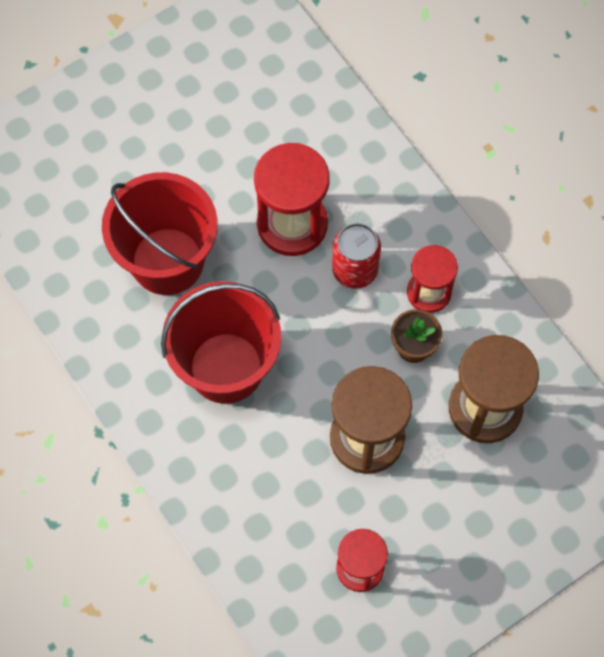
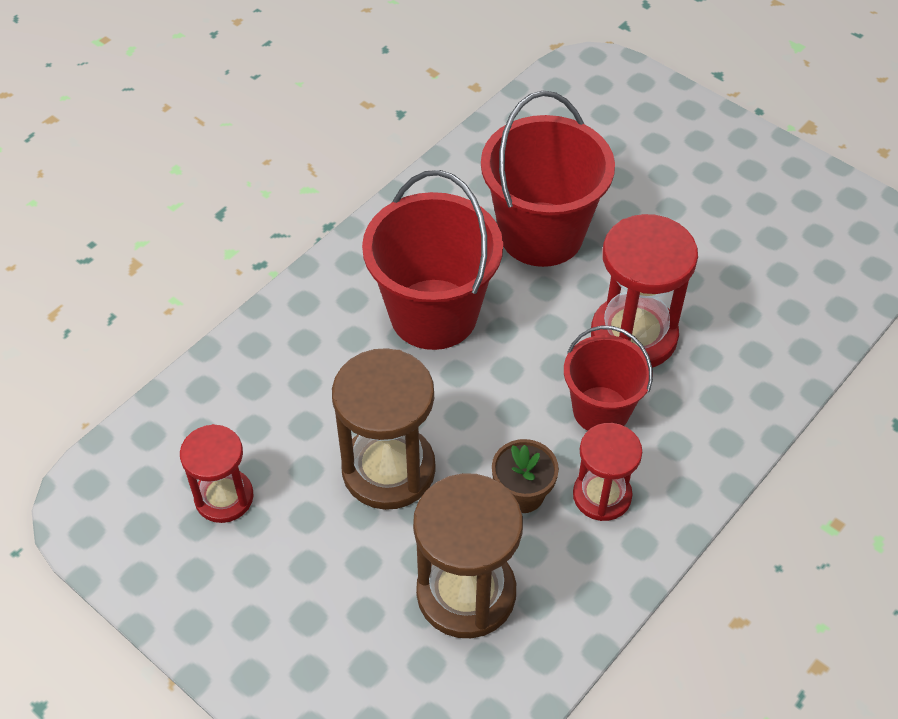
camera: 75 degrees right, 15 degrees down
(355, 270) = (601, 410): red can -> red bucket

